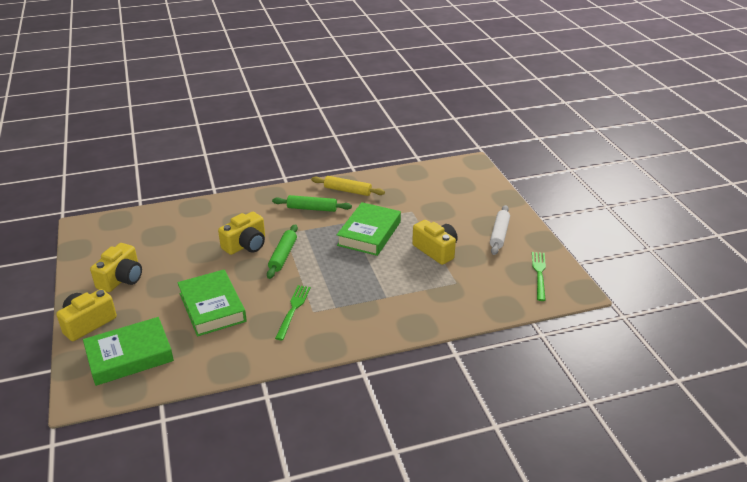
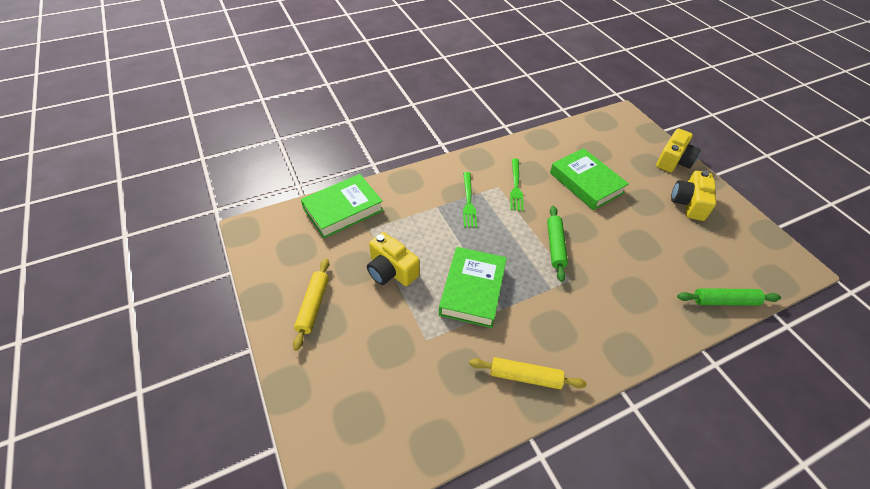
camera: 170 degrees right, 15 degrees up
(129, 356) = (617, 140): green book -> green book (343, 209)
(246, 245) = (602, 257): yellow camera -> none
(312, 208) = (558, 329): green rolling pin -> green rolling pin (724, 301)
(499, 234) = (313, 306): white rolling pin -> yellow rolling pin
(539, 274) = (281, 248): green fork -> green fork (468, 201)

